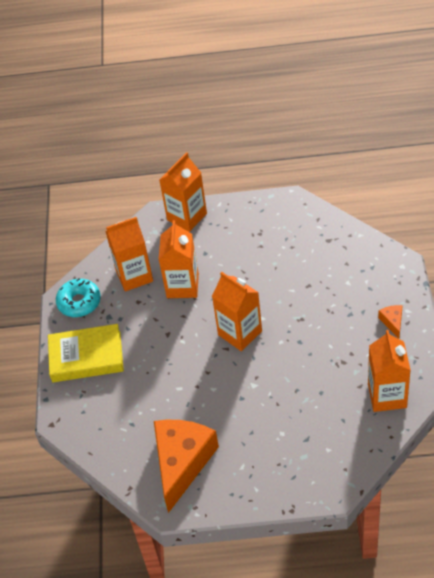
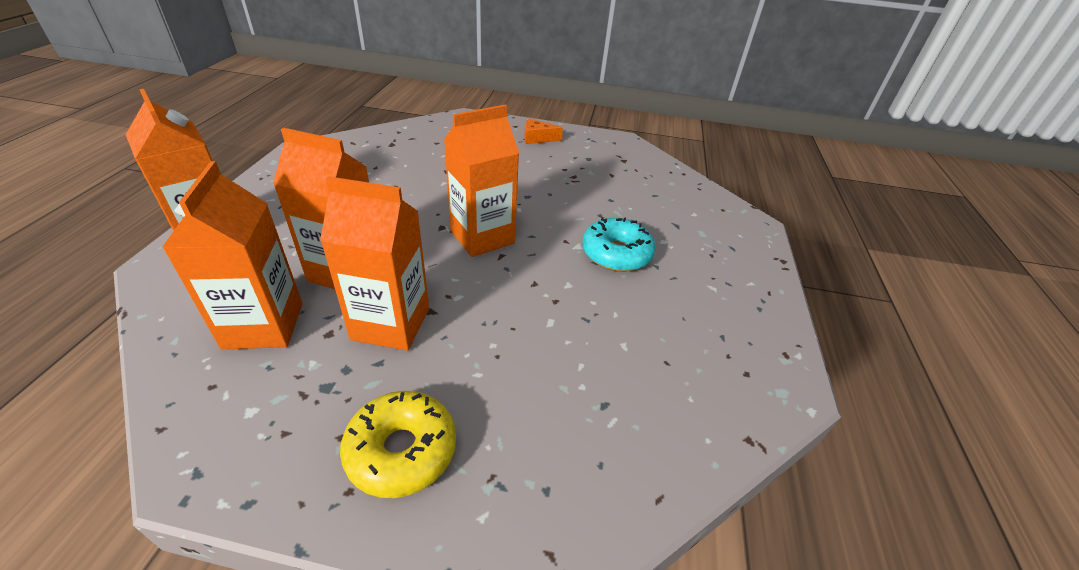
camera: 85 degrees left, 10 degrees down
(79, 302) = (241, 433): turquoise donut -> turquoise donut (616, 254)
(86, 356) = (401, 450): yellow book -> yellow donut
(182, 462) = (700, 350): orange cheese -> none
(387, 396) = (630, 163): orange carton -> orange carton (391, 324)

